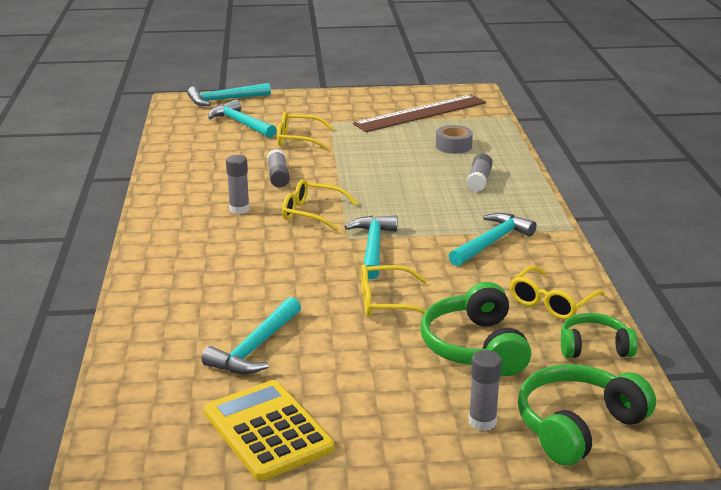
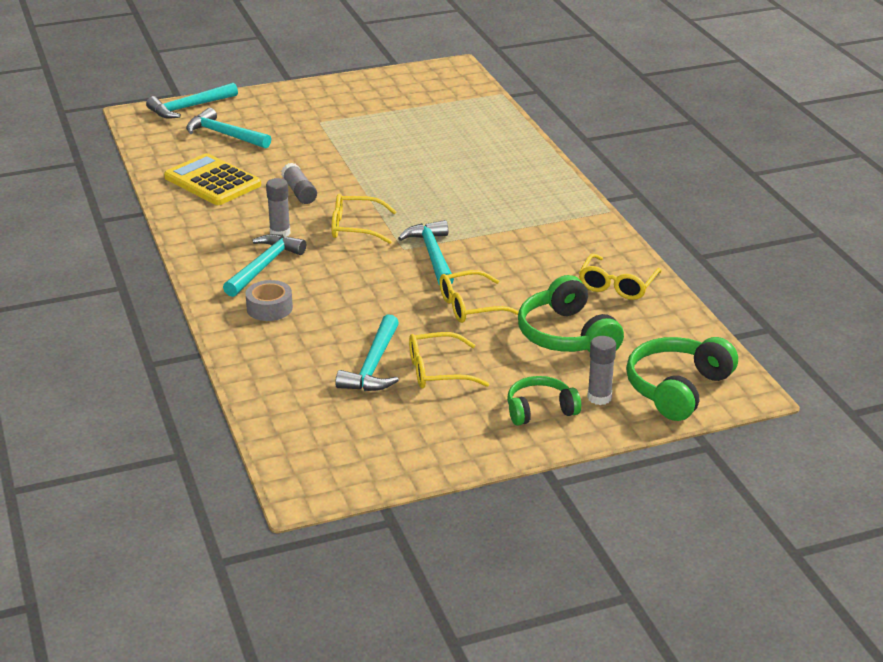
camera: 15 degrees left, 5 degrees up
(268, 431) = (424, 434): yellow calculator -> yellow calculator (212, 181)
(298, 139) = (296, 146): yellow glasses -> yellow glasses (437, 371)
(420, 113) = (409, 100): brown ruler -> none
(453, 146) = (460, 135): grey tape -> grey tape (269, 308)
(479, 181) = (502, 171): grey glue stick -> none
(491, 242) = (541, 235): turquoise hammer -> turquoise hammer (264, 266)
(594, 347) = (667, 320): green headphones -> green headphones (540, 410)

